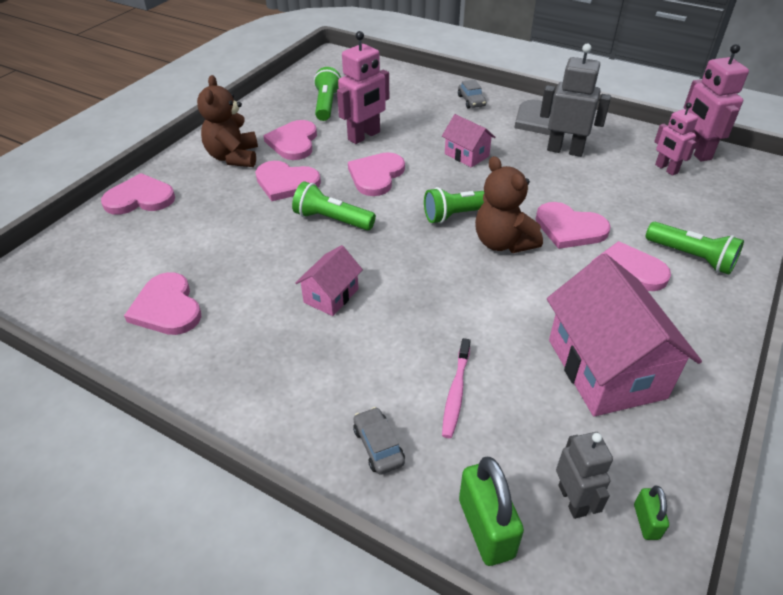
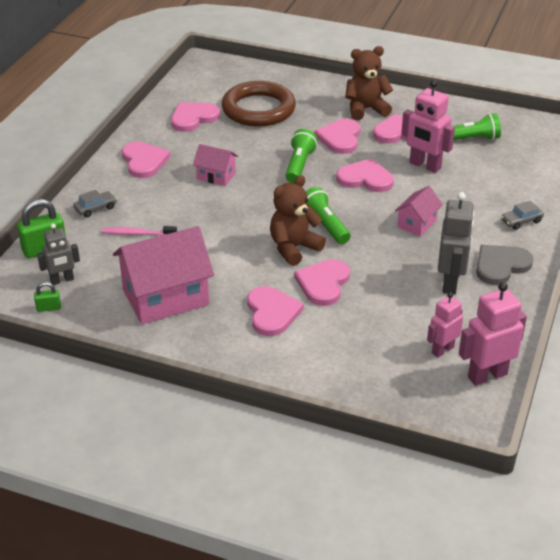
camera: 80 degrees right, 5 degrees down
(140, 198) = (300, 83): pink heart -> pink heart (144, 161)
(182, 240) = (258, 109): none -> brown ring
(691, 257) = (302, 353): green flashlight -> none

